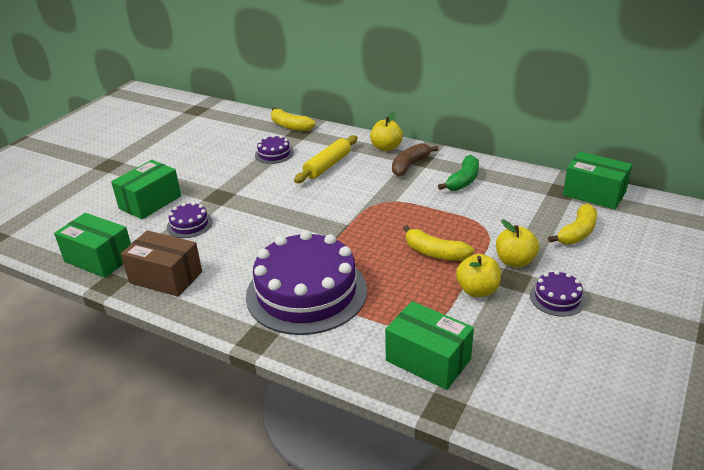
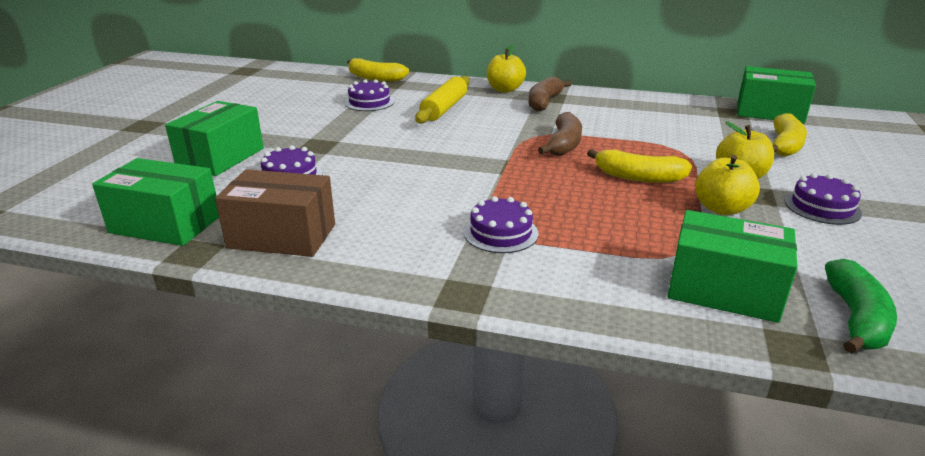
camera: 15 degrees left, 5 degrees down
(306, 292) = (501, 233): purple cake -> purple cake, size x0.43
(398, 214) = (564, 145): none -> brown banana
(463, 181) = (617, 111): green banana -> green banana (856, 319)

